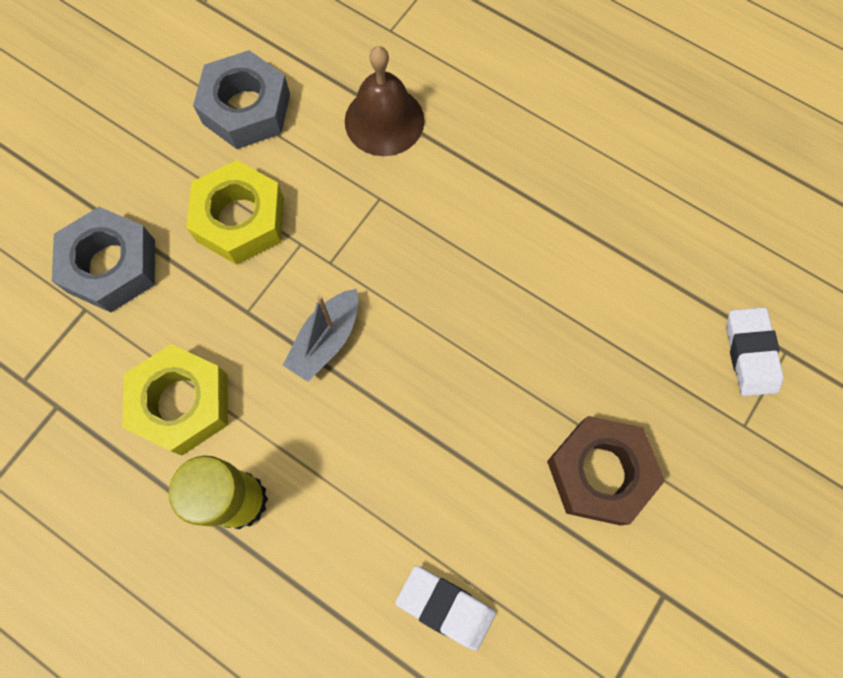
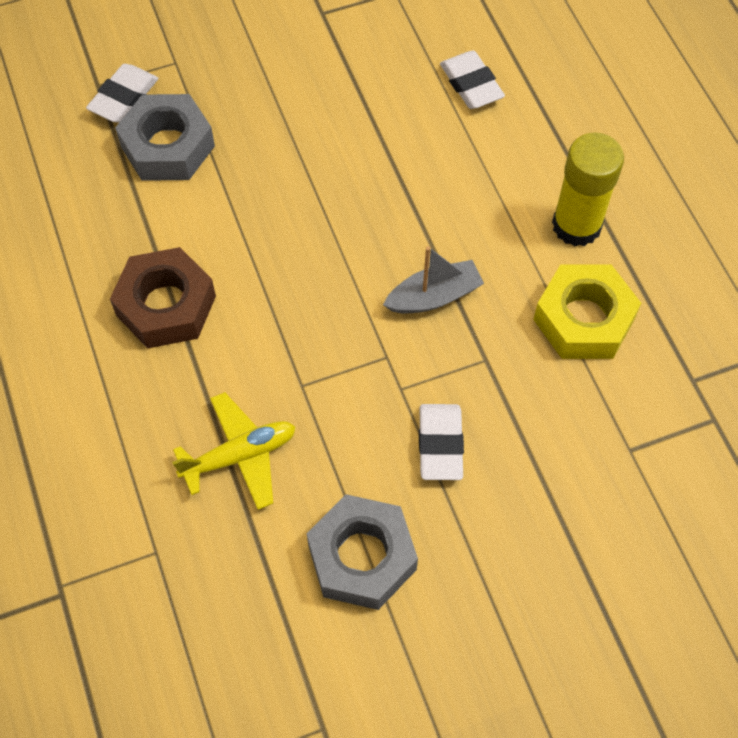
camera: 145 degrees left, 10 degrees down
(111, 266) = (585, 475): grey nut -> grey nut (168, 146)
(240, 219) = (440, 444): yellow nut -> white eraser
(384, 120) = (240, 456): brown bell -> yellow plane
(600, 472) = (301, 94): brown nut -> brown nut (166, 305)

